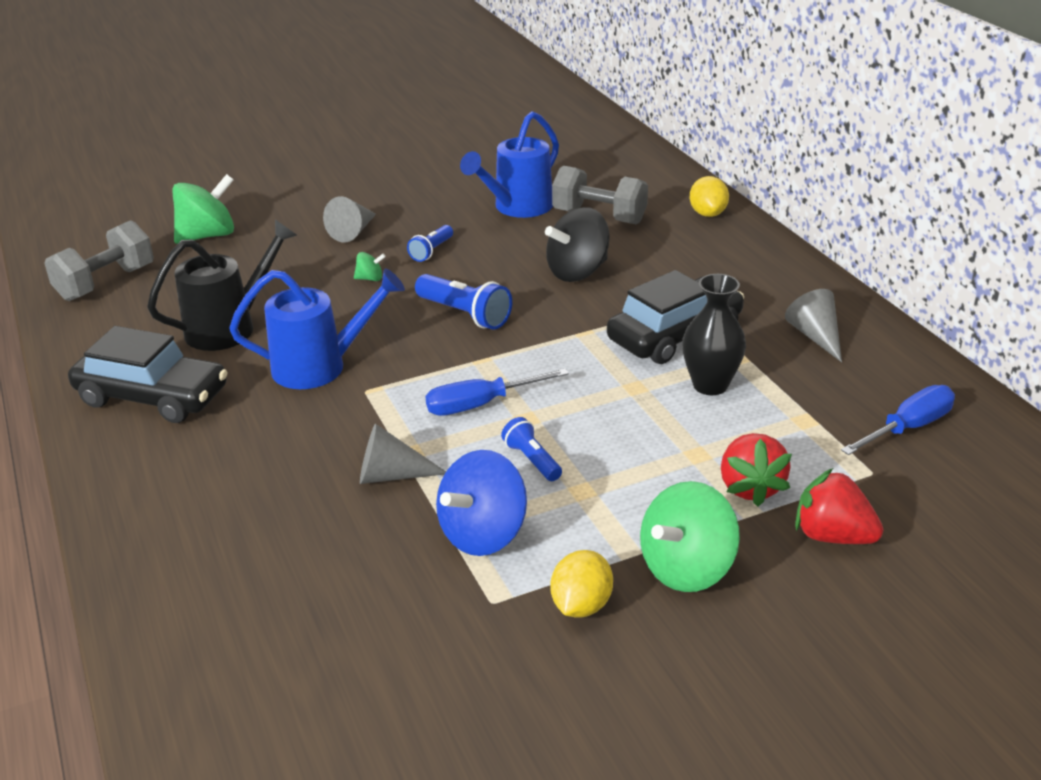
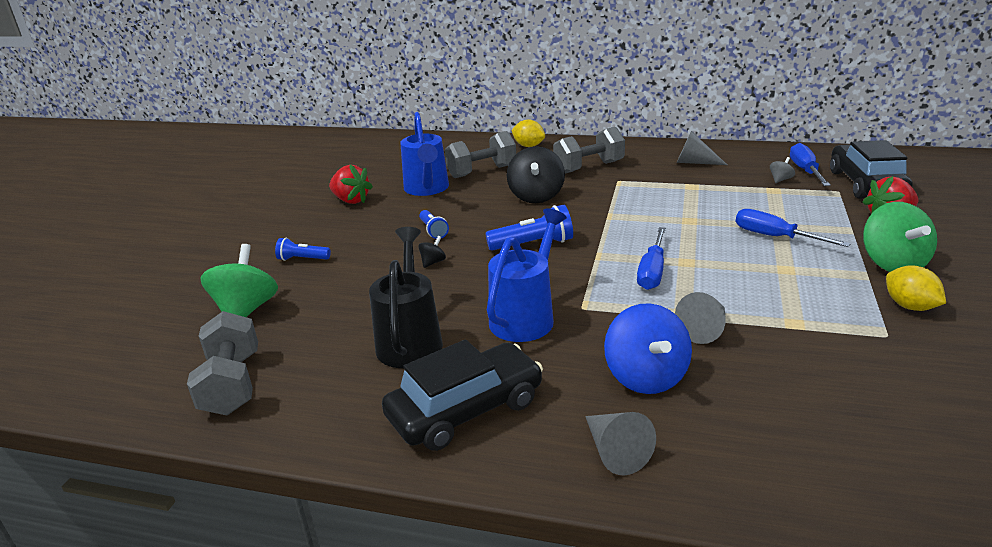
camera: 50 degrees left, 5 degrees down
(353, 231) = (355, 249): grey cone -> grey cone (615, 451)
(370, 278) = (433, 262): green spinning top -> black spinning top
(483, 534) = (807, 316): blue spinning top -> blue spinning top (646, 377)
(532, 460) = (736, 274): blue flashlight -> blue flashlight (302, 259)
(660, 460) = (775, 237): none -> blue screwdriver
(674, 334) = (646, 193): black car -> black car (865, 184)
(698, 273) = (589, 167): none -> grey dumbbell
(710, 385) = (711, 201): black vase -> none
(750, 487) = (825, 222): red strawberry -> red strawberry (351, 200)
(847, 416) = (780, 180): none -> grey spinning top

